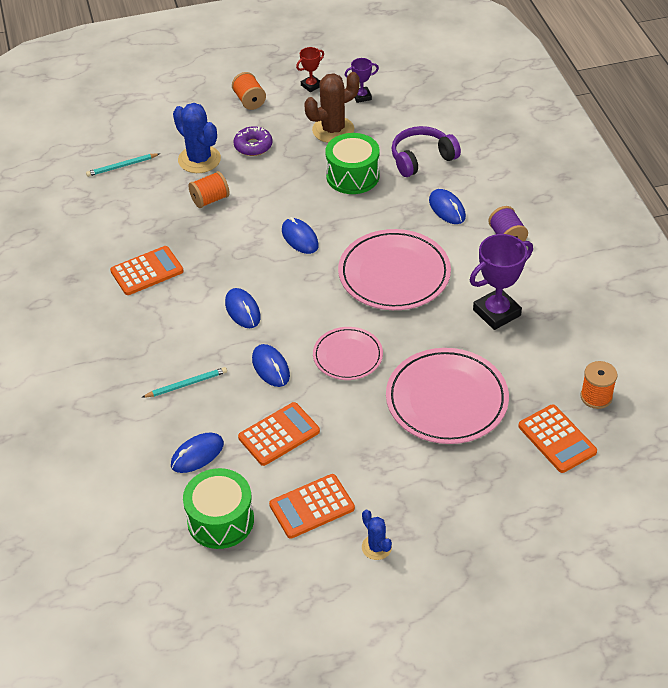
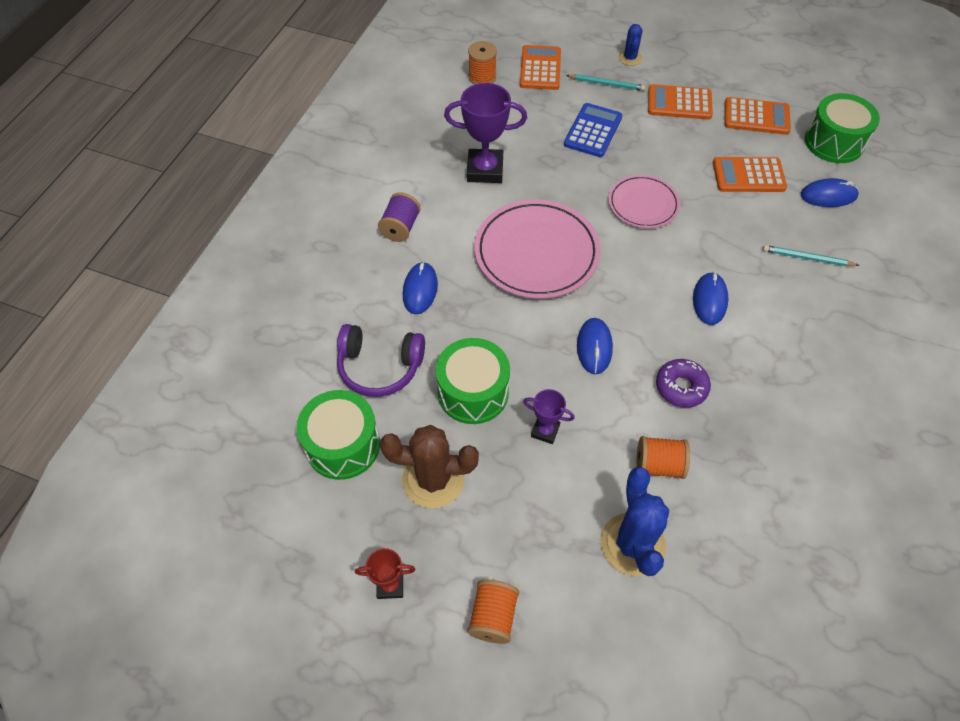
camera: 145 degrees left, 10 degrees up
(122, 166) = (744, 604): turquoise pencil -> turquoise pencil (606, 84)
(147, 271) = (788, 406): orange calculator -> orange calculator (679, 103)
(253, 146) = (549, 520): purple donut -> purple donut (681, 387)
(270, 367) = (719, 231): blue mouse -> none
(362, 96) = (349, 514): purple trophy -> purple trophy (545, 431)
(376, 547) = (727, 73): blue cactus -> blue cactus (630, 58)
(398, 118) = (343, 445): none -> green drum
(446, 400) = (593, 131): pink plate -> blue calculator

